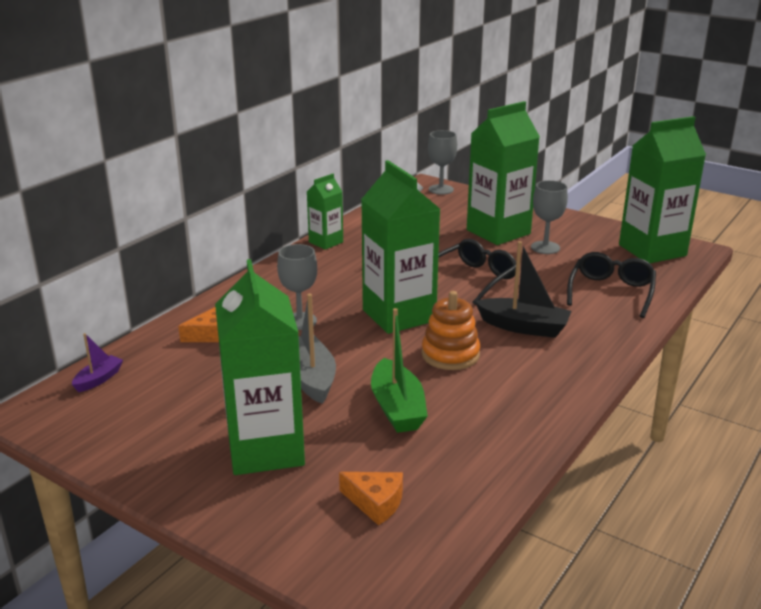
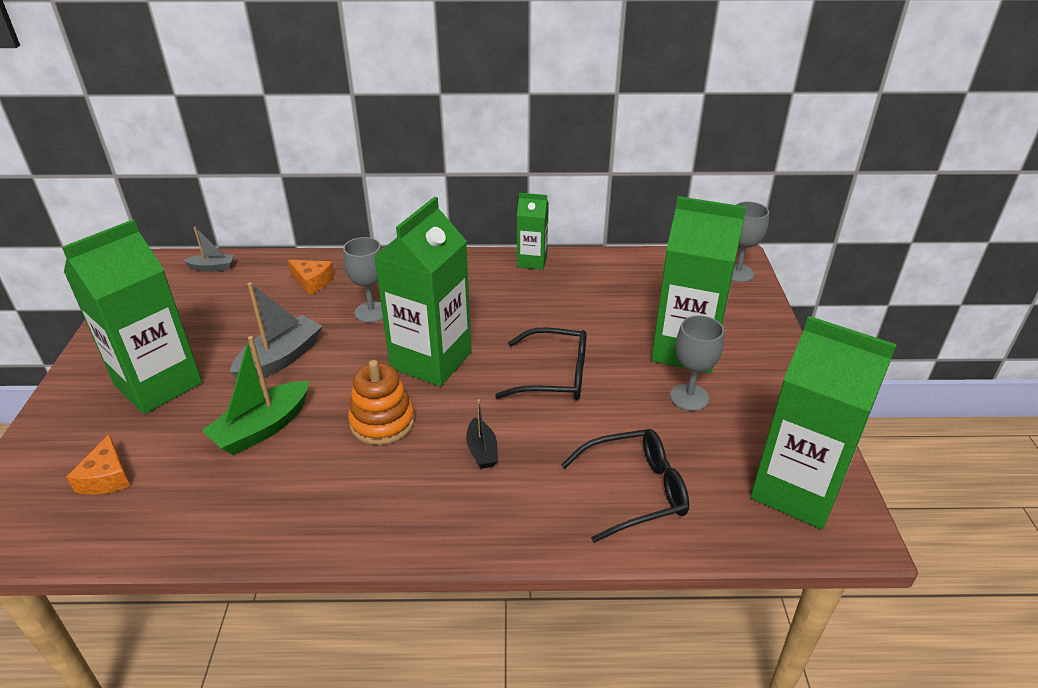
camera: 55 degrees right, 10 degrees up
(98, 379) = (212, 267): purple boat -> grey boat
(523, 327) = (482, 450): black boat -> black boat, size x0.56

